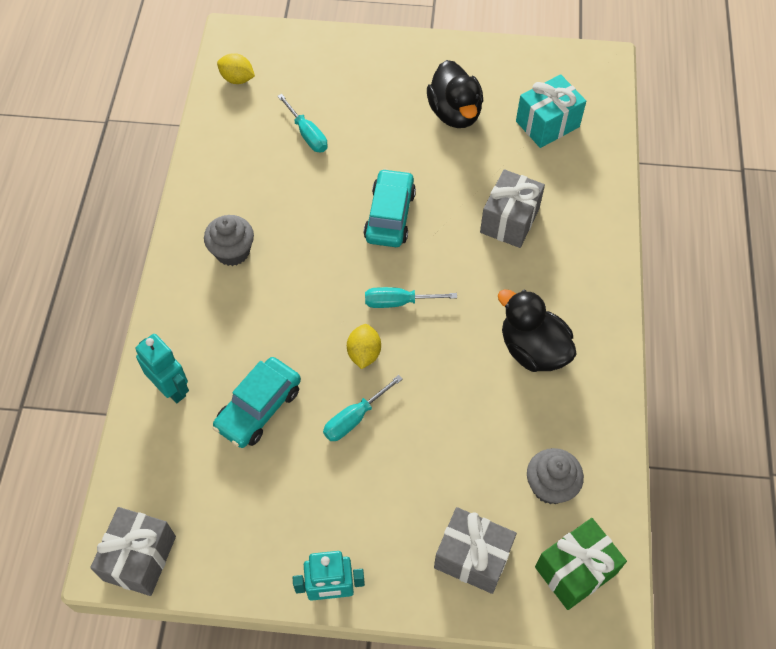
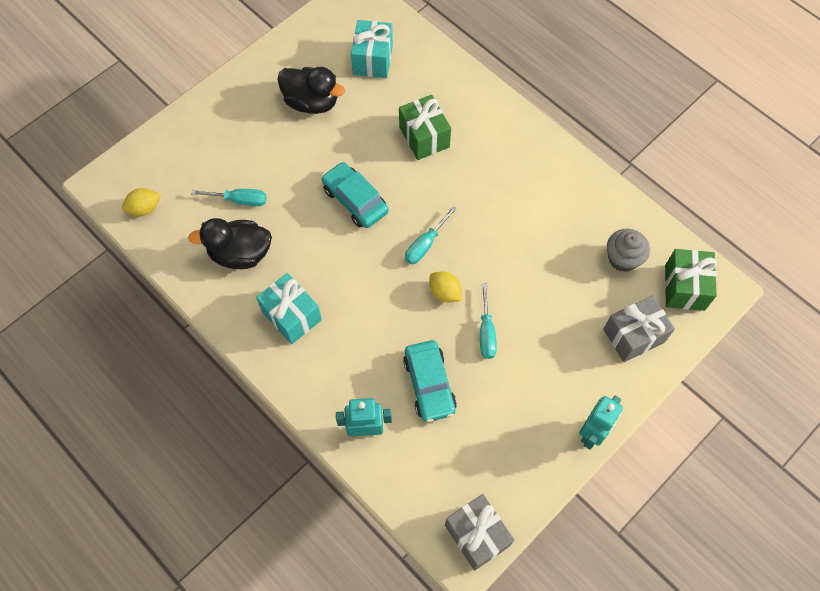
camera: 50 degrees left, 5 degrees up
(232, 251) = (291, 316): grey cupcake -> turquoise gift
(509, 220) = (424, 137): grey gift -> green gift
(533, 349) = (526, 197): black duck -> black duck (240, 254)

